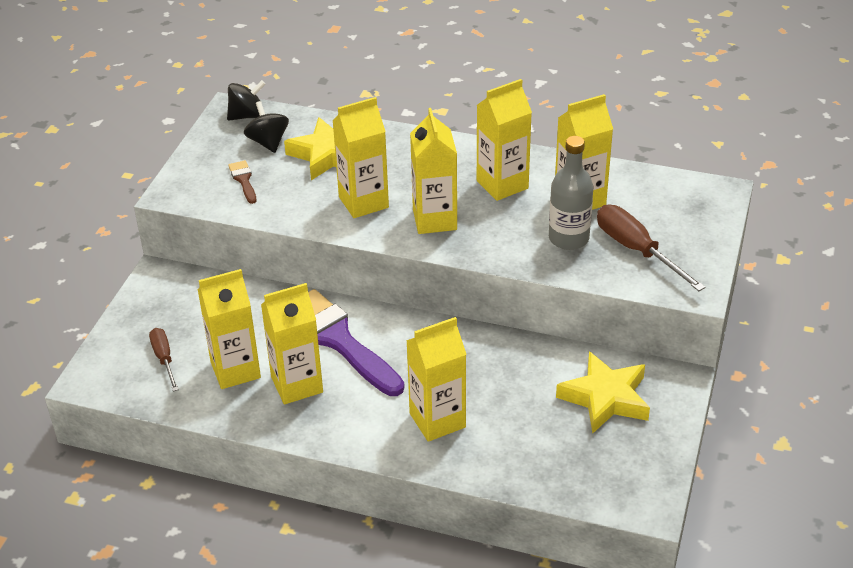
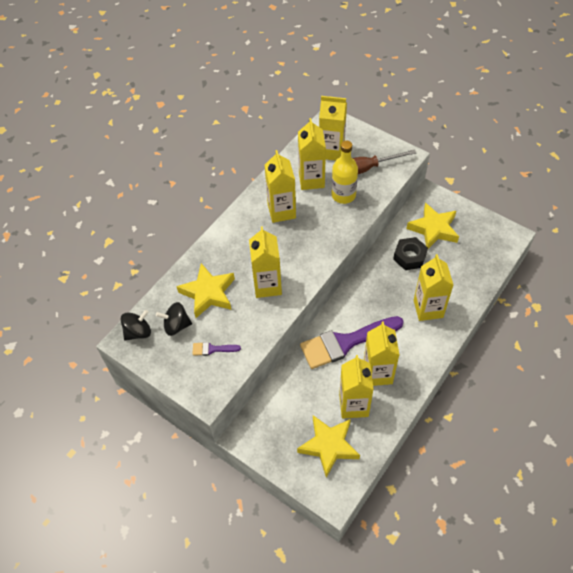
camera: 70 degrees left, 15 degrees up
(164, 359) = (329, 446): brown screwdriver -> yellow star
(243, 180) = (212, 349): brown brush -> purple brush
(247, 116) = (138, 332): black spinning top -> black spinning top turned 60 degrees clockwise
(434, 220) = (300, 253): yellow carton -> yellow carton (331, 151)
(531, 379) = (409, 257): none -> black nut
(568, 238) = (343, 195): grey bottle -> yellow bottle

